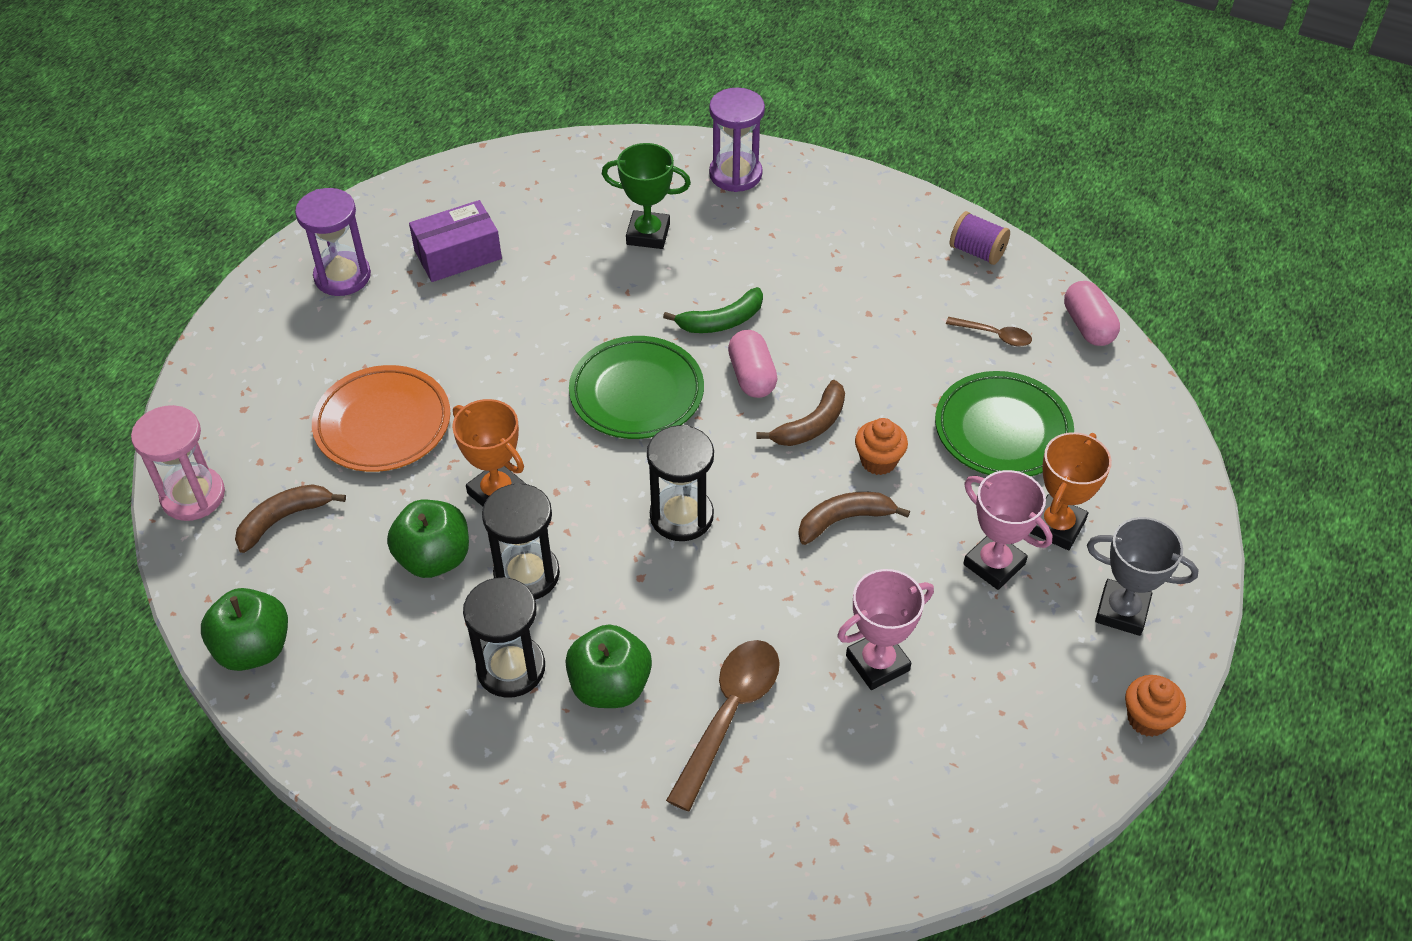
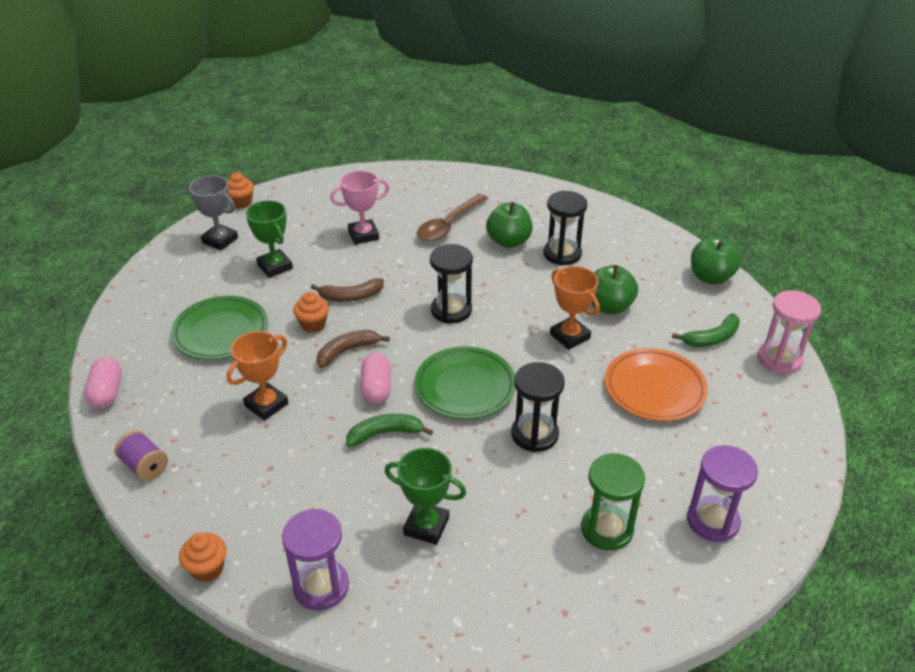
camera: 170 degrees left, 10 degrees down
(283, 519) = (712, 338): brown banana -> green banana
(458, 254) = (607, 529): purple box -> green hourglass
(526, 574) = (552, 292): black hourglass -> black hourglass (534, 434)
(850, 174) = (207, 569): none -> orange cupcake
(994, 335) = (181, 394): brown spoon -> none
(994, 564) = (275, 267): pink trophy -> green trophy
(1057, 526) = (226, 279): orange trophy -> orange trophy (266, 404)

